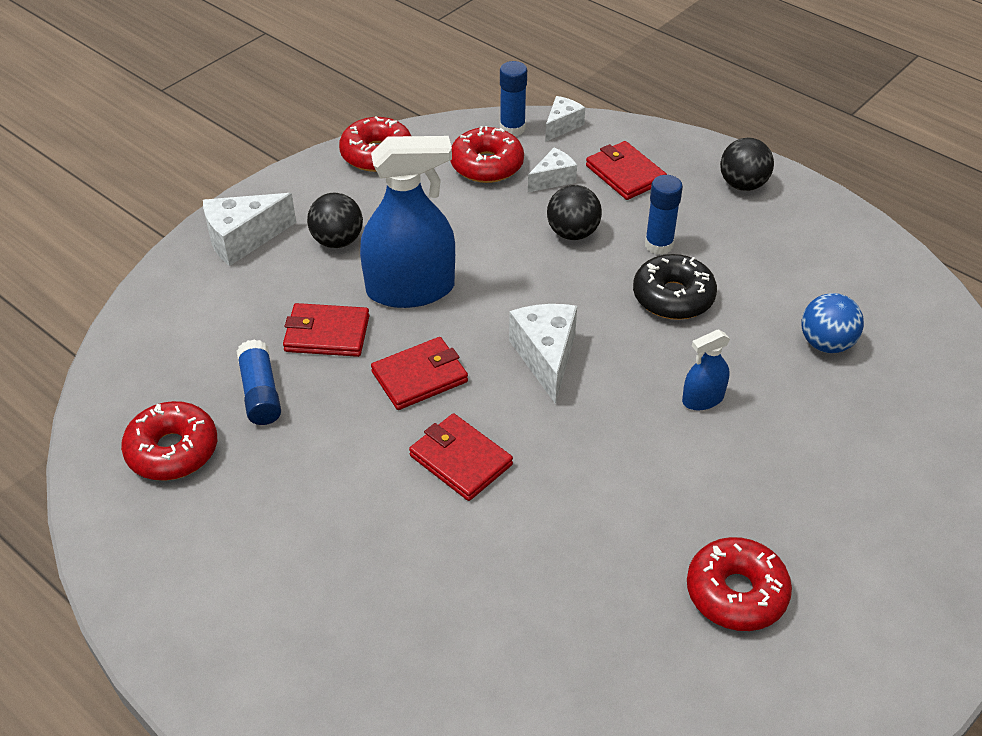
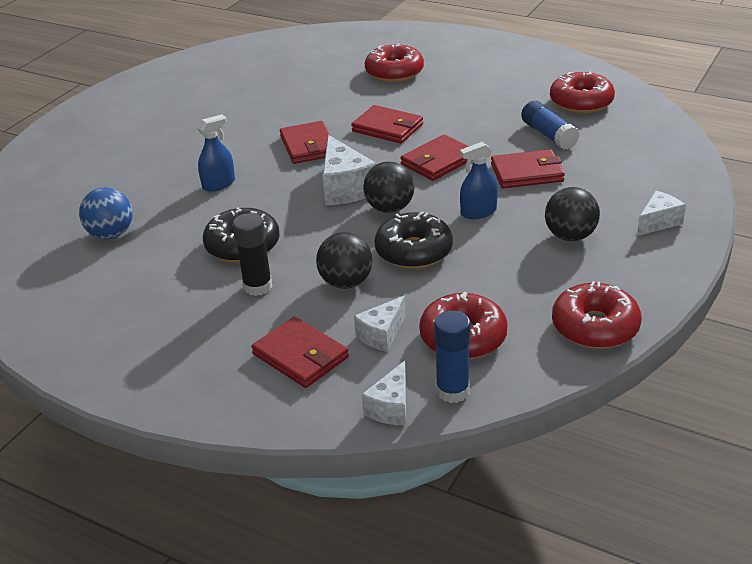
camera: 170 degrees right, 10 degrees down
(243, 239) = (658, 222): white cheese -> white cheese, size x0.61
(410, 289) = (478, 212): blue spray bottle -> blue spray bottle, size x0.48
(497, 254) = (414, 251): none -> black donut
(578, 447) = (308, 146): none -> red wallet
(659, 245) = (258, 286): blue glue stick -> black glue stick
(736, 593) = (203, 106): red donut -> red donut (394, 72)
(742, 185) = (163, 368): black ball -> black ball (390, 208)

